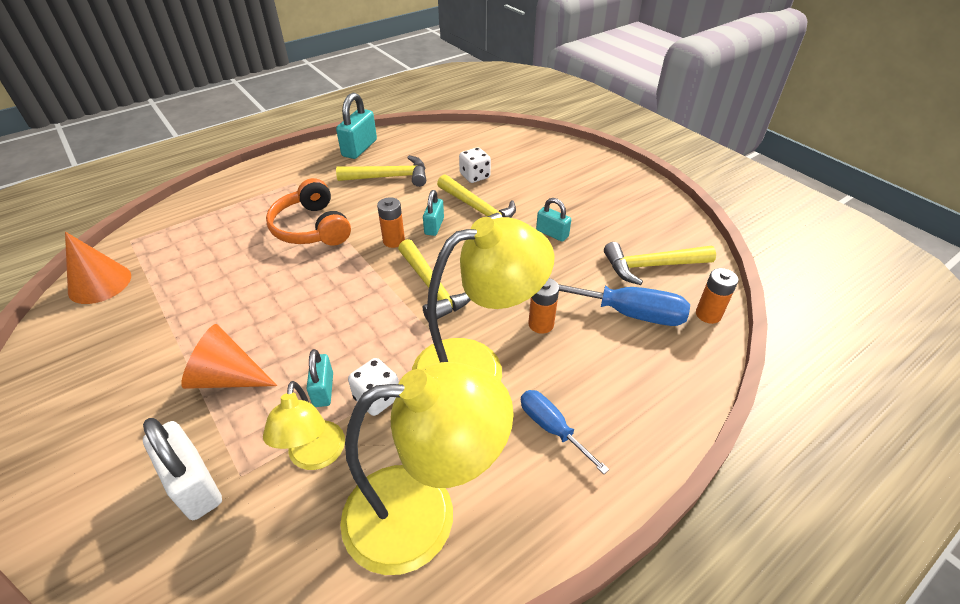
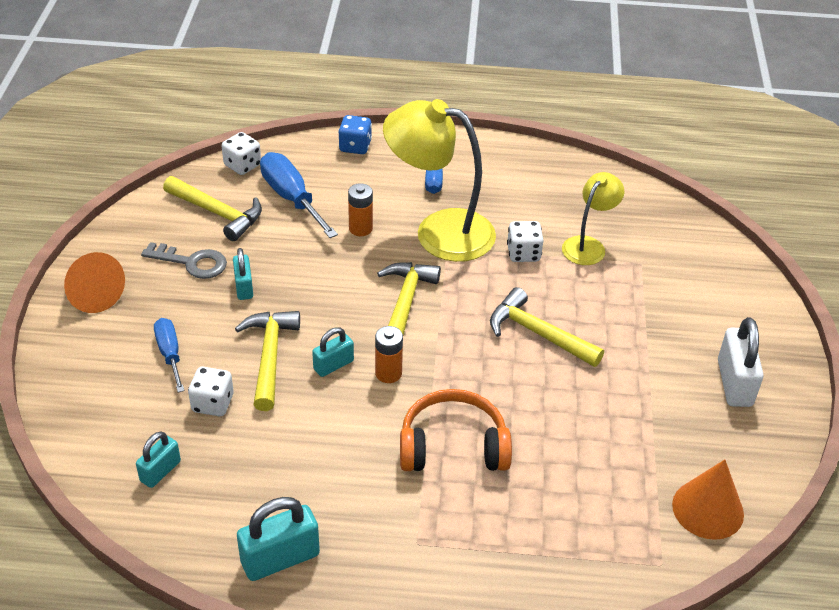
camera: 140 degrees left, 0 degrees up
(194, 484) = (672, 274): white padlock -> white padlock (734, 383)
(227, 377) = (621, 330): orange cone -> orange cone (92, 294)
(311, 228) = (453, 446): orange headphones -> orange headphones turned 105 degrees counterclockwise
(323, 390) = (556, 280): turquoise padlock -> turquoise padlock (160, 471)
(389, 177) = (302, 470): yellow hammer -> yellow hammer (538, 333)
(423, 513) = (546, 187): yellow lamp -> none
(532, 182) = (170, 354): none -> blue screwdriver
(606, 227) = (191, 262): none -> grey key
(667, 408) = (355, 146): none -> blue dice
(708, 314) = (242, 165): orange battery -> white dice

